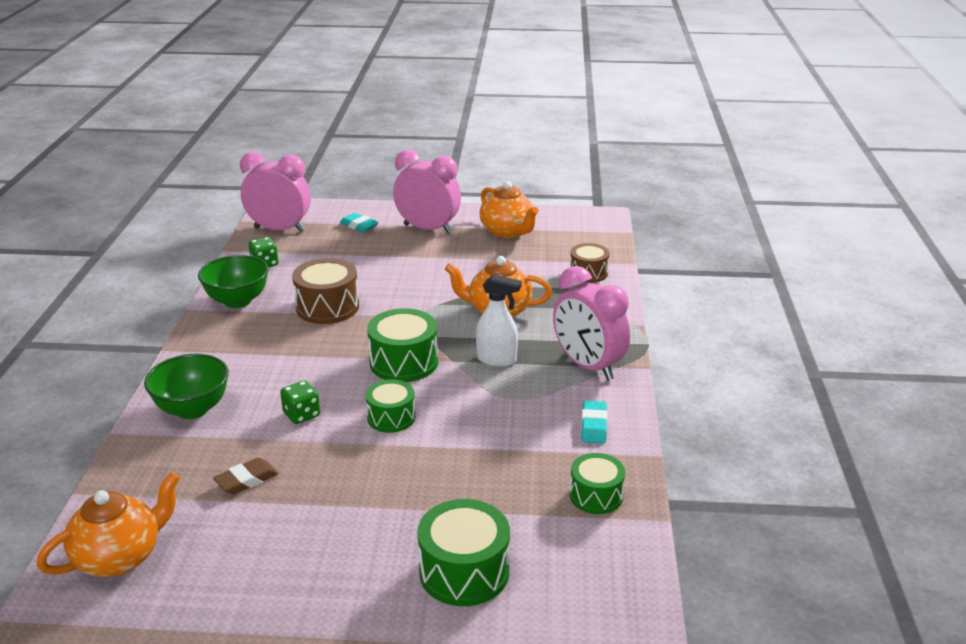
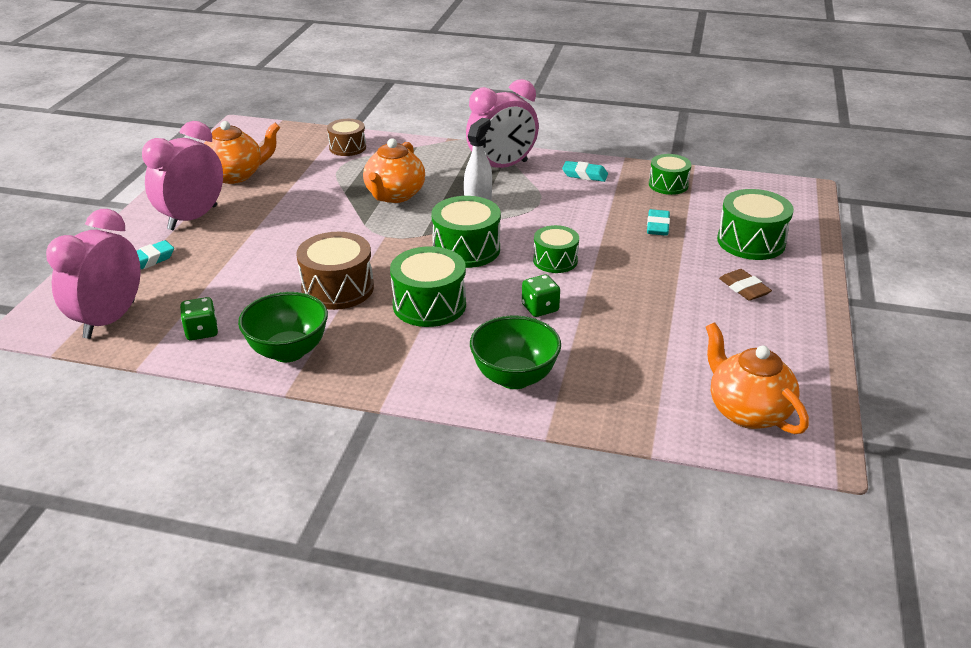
camera: 80 degrees left, 5 degrees up
(246, 480) = (639, 340): brown eraser -> brown eraser (744, 289)
(305, 354) = (429, 304): none -> green drum
(483, 488) = (657, 226): none -> turquoise eraser

